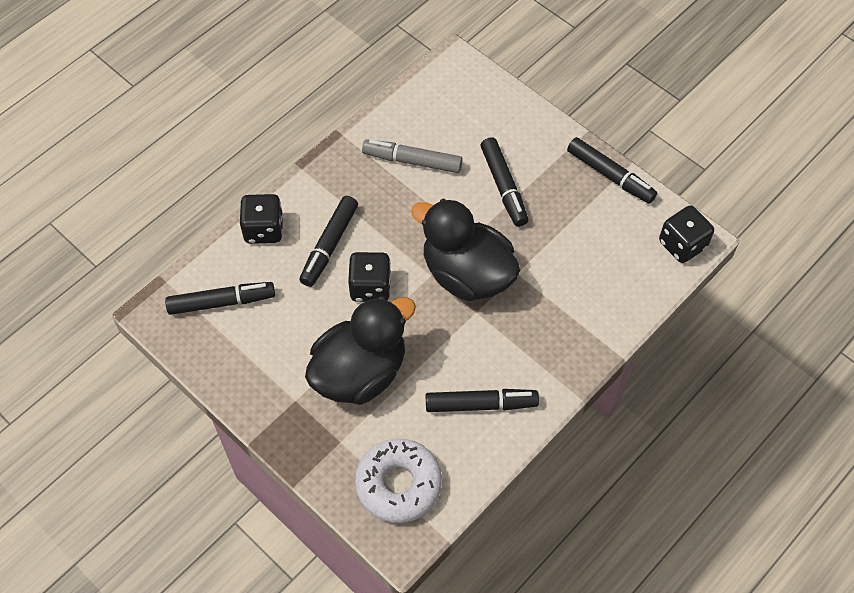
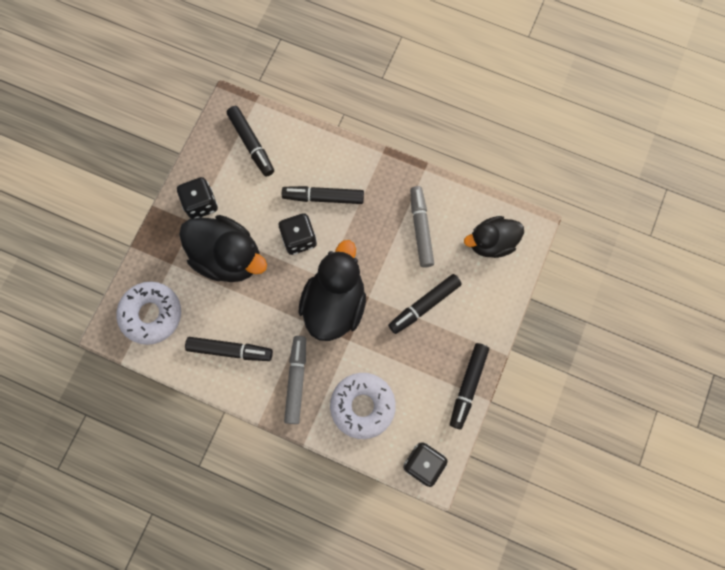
camera: 70 degrees right, 15 degrees up
(264, 229) = (320, 147): black dice -> black dice (201, 204)
(457, 101) = (491, 242): none -> black duck
(481, 404) = (230, 350): black marker -> black marker turned 60 degrees counterclockwise
(544, 342) = (296, 380): none -> grey marker
(598, 283) = (362, 406): none -> white donut

